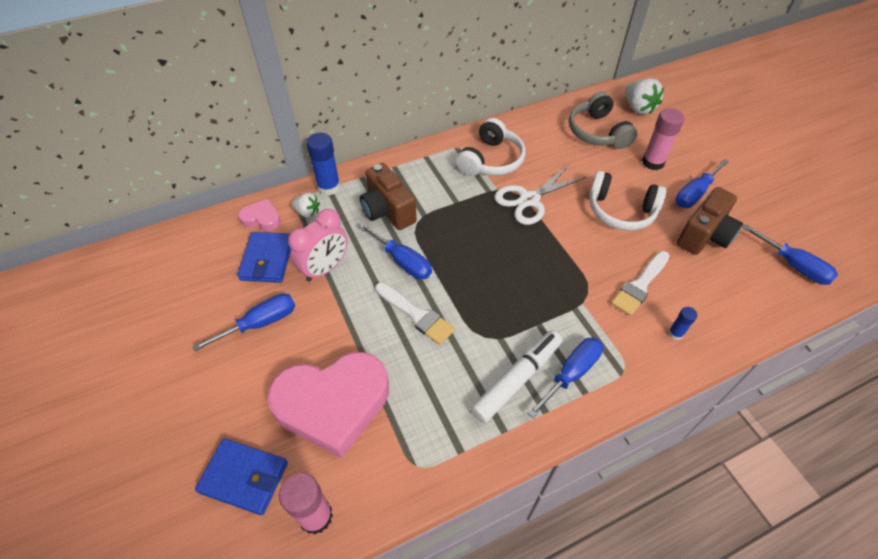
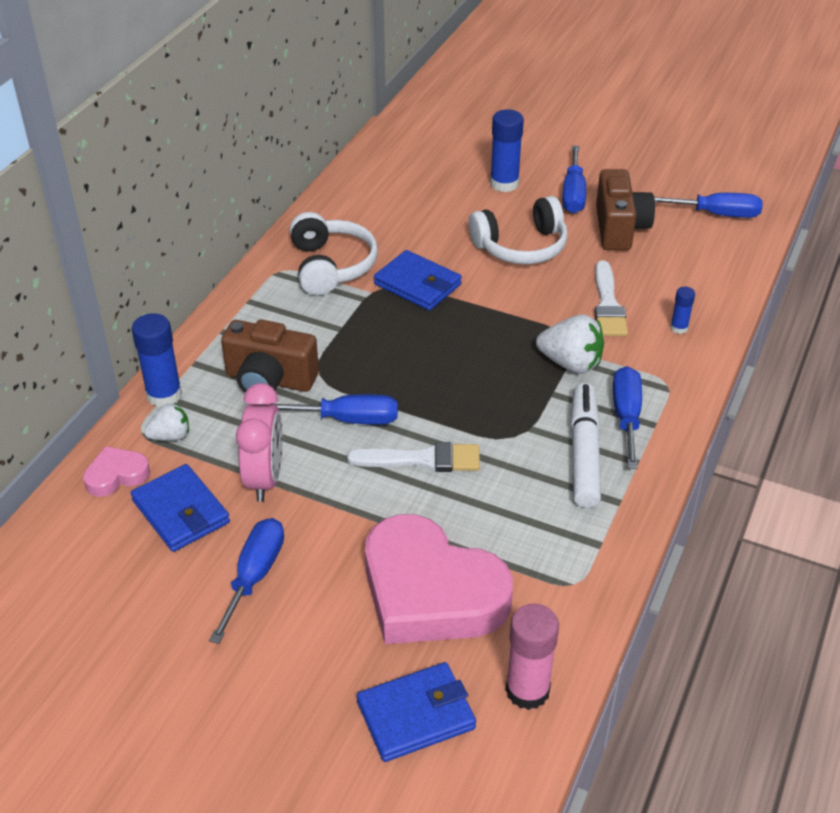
camera: 40 degrees left, 10 degrees down
(333, 404) = (430, 592): pink heart -> pink heart turned 90 degrees clockwise
(529, 200) = (417, 284): white scissors -> blue wallet
(597, 132) = (417, 180): grey headphones -> none
(638, 108) = (434, 135): white strawberry -> white strawberry (570, 363)
(653, 162) = (504, 183): pink glue stick -> blue glue stick

